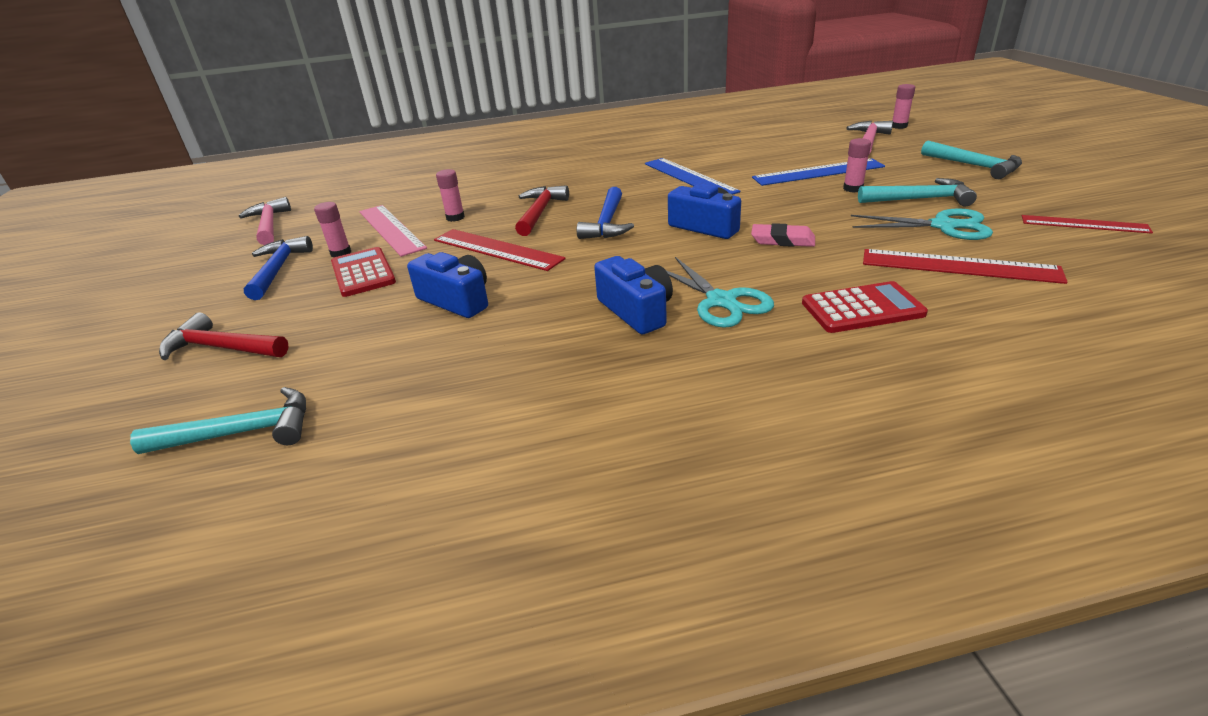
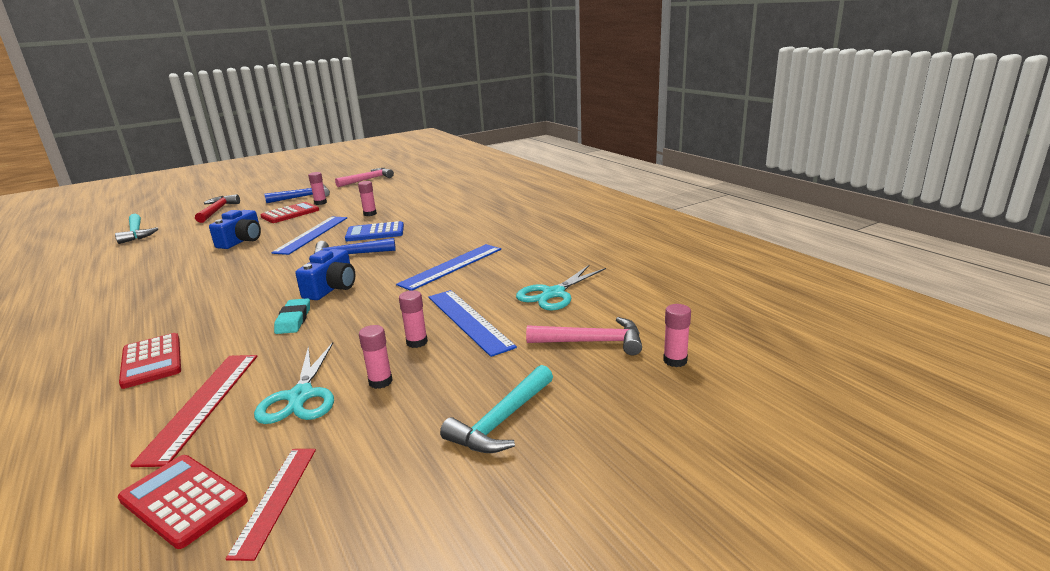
camera: 70 degrees right, 10 degrees down
(391, 229) = (354, 204): pink ruler -> none
(496, 249) = (312, 234): red ruler -> blue ruler
(539, 212) = (375, 232): red hammer -> blue calculator
(636, 311) = (199, 287): blue camera -> none
(721, 301) = (196, 309): turquoise scissors -> turquoise scissors (554, 293)
(782, 240) = (293, 320): pink eraser -> turquoise eraser
(920, 199) = (380, 382): turquoise hammer -> pink glue stick
(1100, 255) = (183, 500): none -> red calculator

